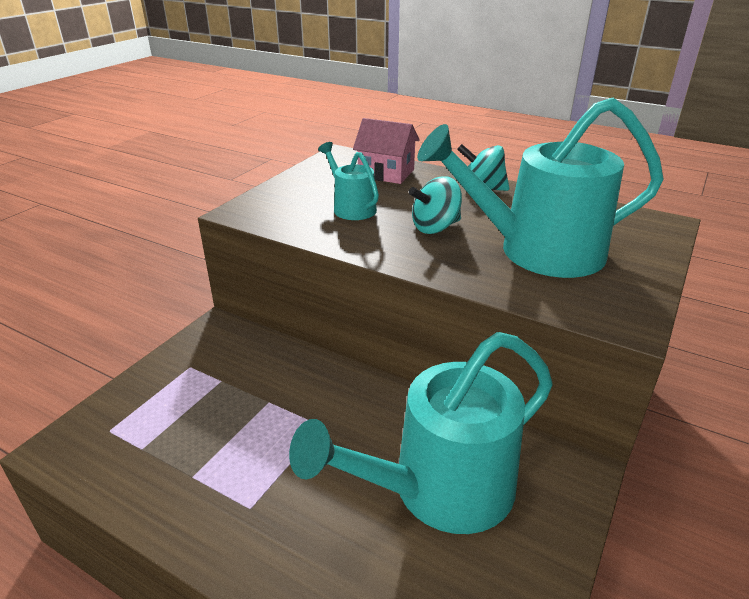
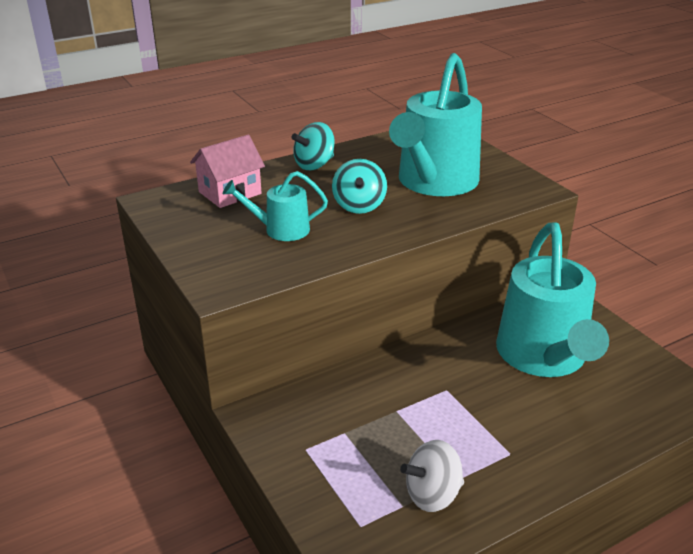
camera: 60 degrees left, 0 degrees up
(163, 465) = (432, 495): none -> white spinning top

